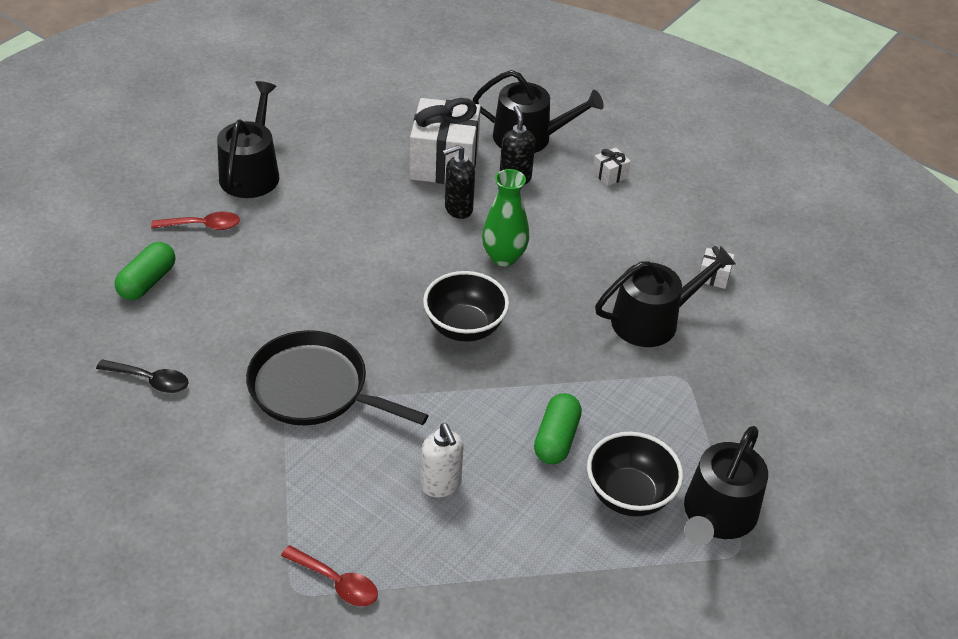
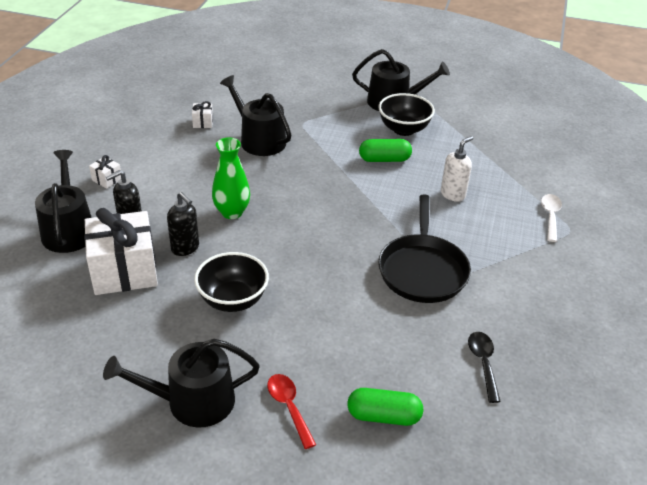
camera: 110 degrees left, 5 degrees down
(337, 582) = (550, 216): red spoon -> white spoon
(464, 327) = (316, 215): black bowl -> black bowl (233, 300)

